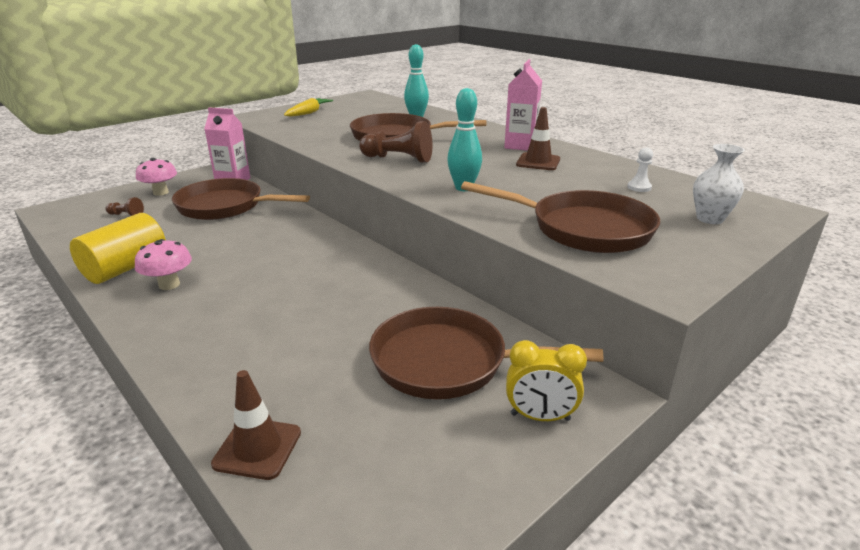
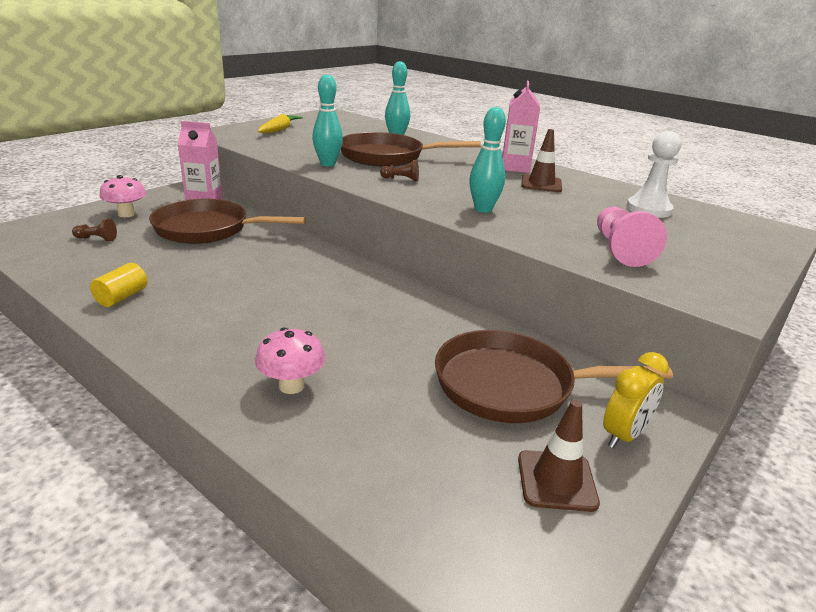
camera: 10 degrees left, 0 degrees up
(126, 268) = (122, 297): yellow cylinder -> yellow cylinder, size x0.56
(169, 285) = (180, 314): pink mushroom -> pink mushroom (291, 385)
(257, 448) = (355, 484): brown traffic cone -> brown traffic cone (556, 480)
(336, 145) = (327, 164): none -> turquoise bowling pin
(398, 159) = (401, 179): brown pawn -> brown pawn, size x0.52
(540, 417) = (623, 435): yellow clock -> yellow clock turned 45 degrees counterclockwise
(583, 229) = (619, 249): brown pan -> pink pawn
(639, 187) = (648, 209): white pawn -> white pawn, size x1.94
(710, 219) = (727, 239): white vase -> none

